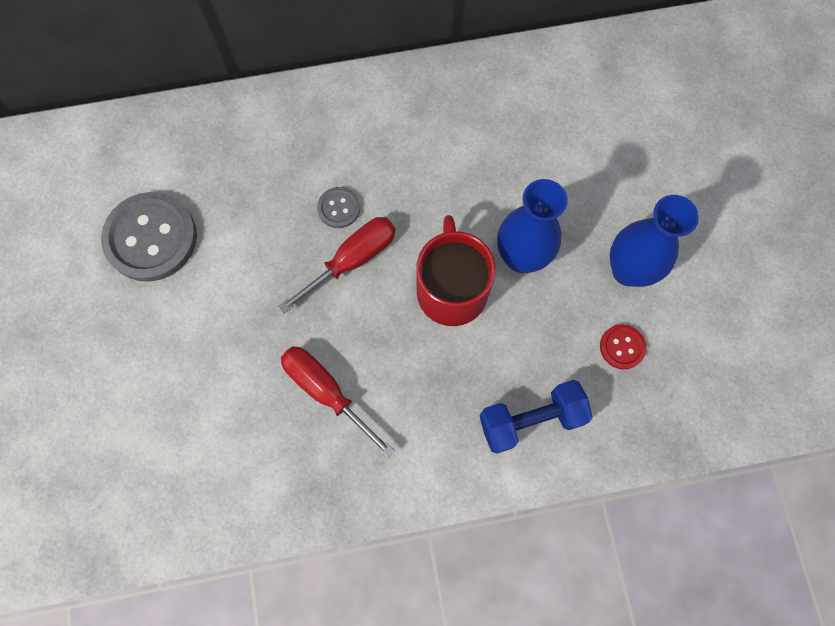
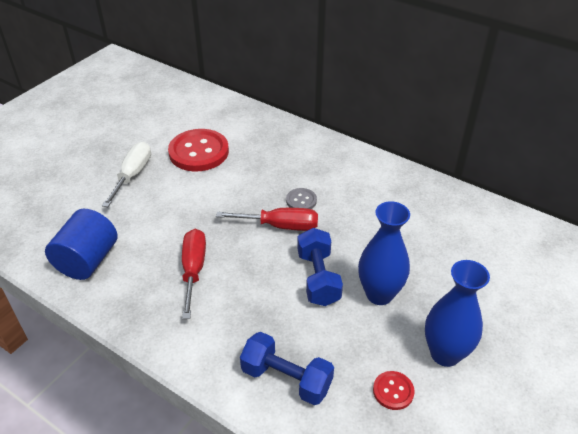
camera: 45 degrees right, 30 degrees down
(113, 337) = (133, 175): none -> white screwdriver
(151, 238) = (199, 152): grey button -> red button
(205, 485) = (87, 260): none -> blue cylinder
(451, 289) = (318, 278): red mug -> blue dumbbell

